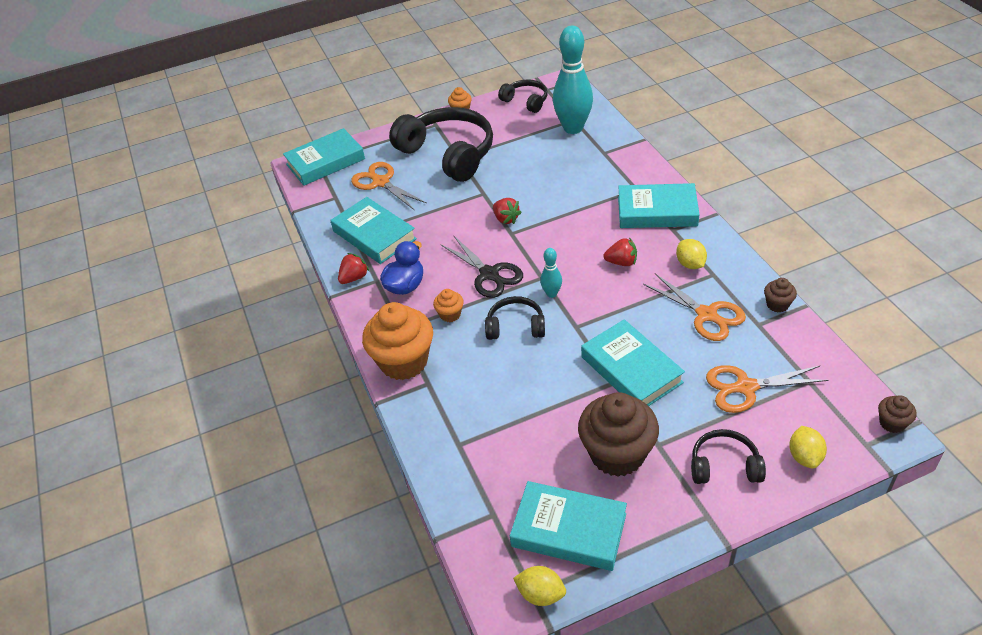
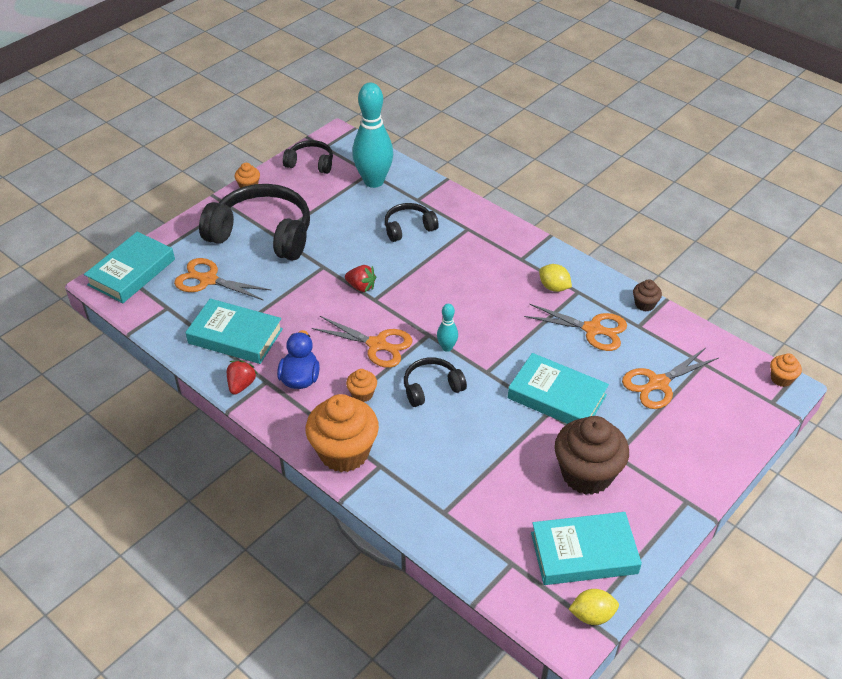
camera: 30 degrees left, 0 degrees up
(489, 274) = (377, 345): black scissors -> orange scissors
(621, 262) = (493, 301): red strawberry -> none
(657, 211) = (498, 245): turquoise book -> none
(724, 466) = (677, 455): black headphones -> black headphones (408, 228)
(804, 456) = (733, 427): yellow lemon -> none
(892, 423) = (781, 379): brown cupcake -> orange cupcake

